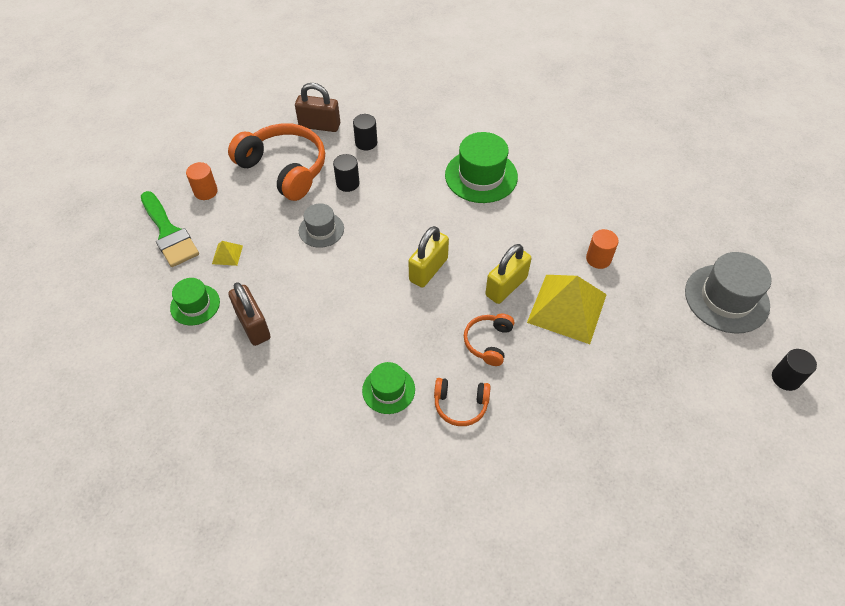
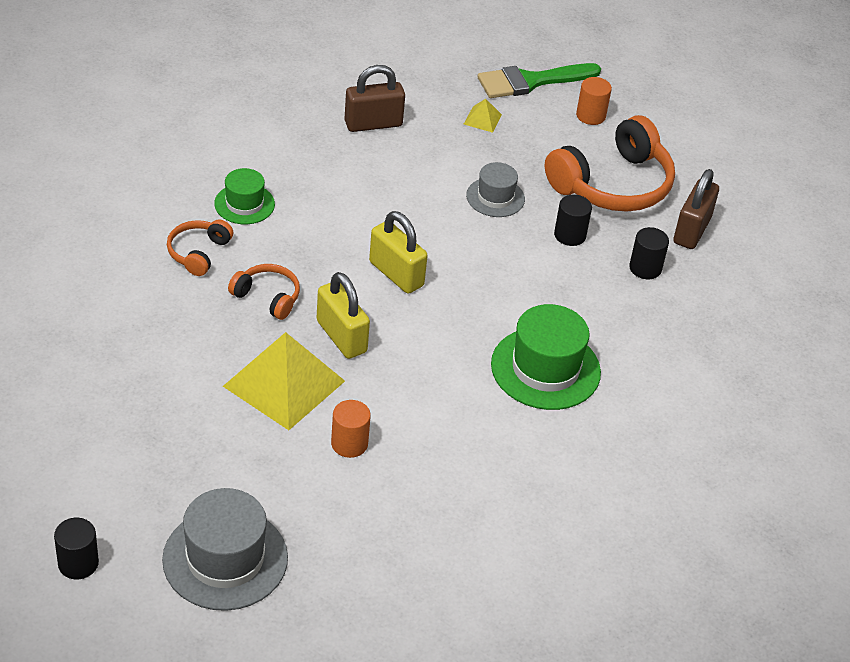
camera: 100 degrees right, 10 degrees down
(195, 305) = (418, 88): green hat -> none

